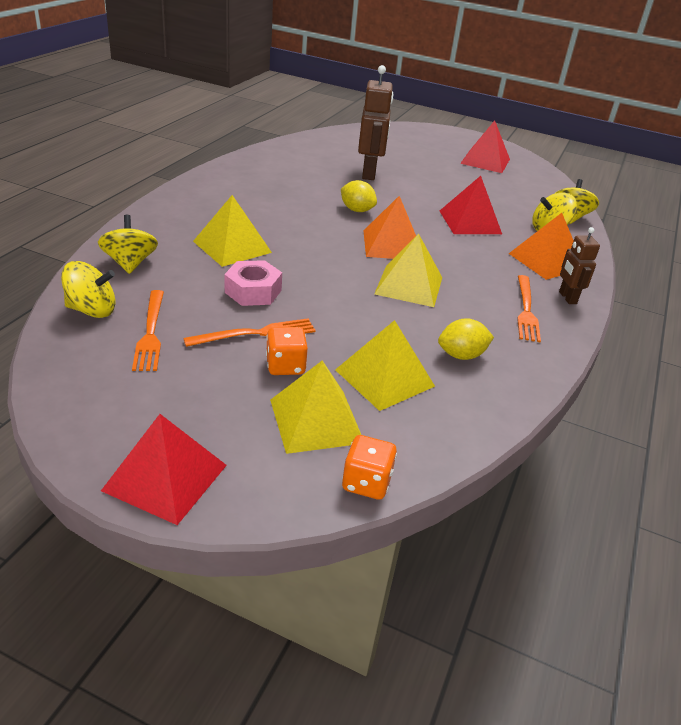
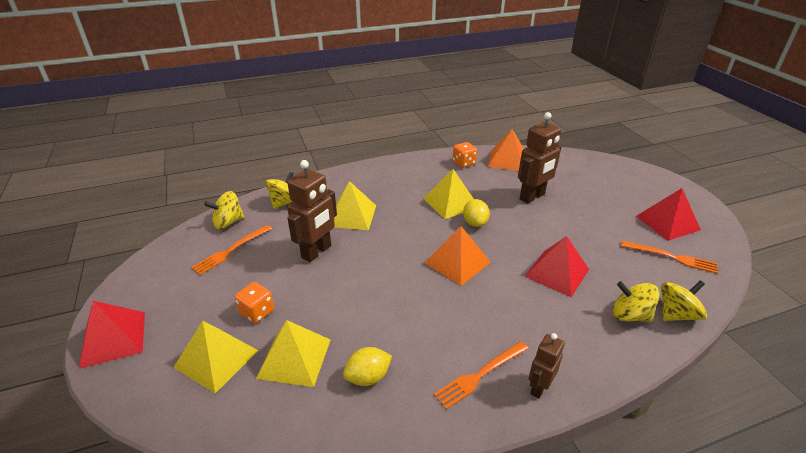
camera: 50 degrees right, 0 degrees up
(92, 310) = (228, 222): yellow spinning top -> yellow spinning top turned 105 degrees clockwise
(253, 291) = (317, 252): pink nut -> brown robot
(255, 334) = (275, 281): orange fork -> orange fork (671, 257)
(366, 483) = (175, 419): orange dice -> orange dice (464, 163)
(409, 285) = (419, 300): yellow pyramid -> yellow pyramid (450, 202)
(461, 355) = (368, 377): yellow lemon -> yellow lemon turned 60 degrees counterclockwise
(546, 261) = (576, 343): orange pyramid -> orange pyramid (507, 160)

